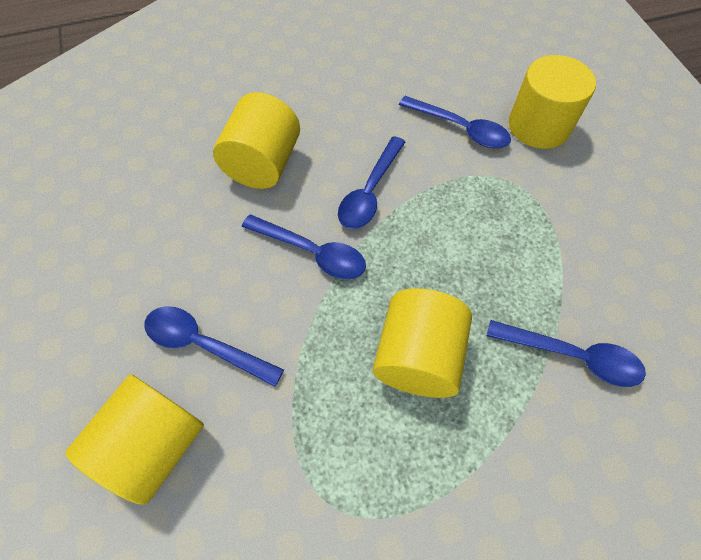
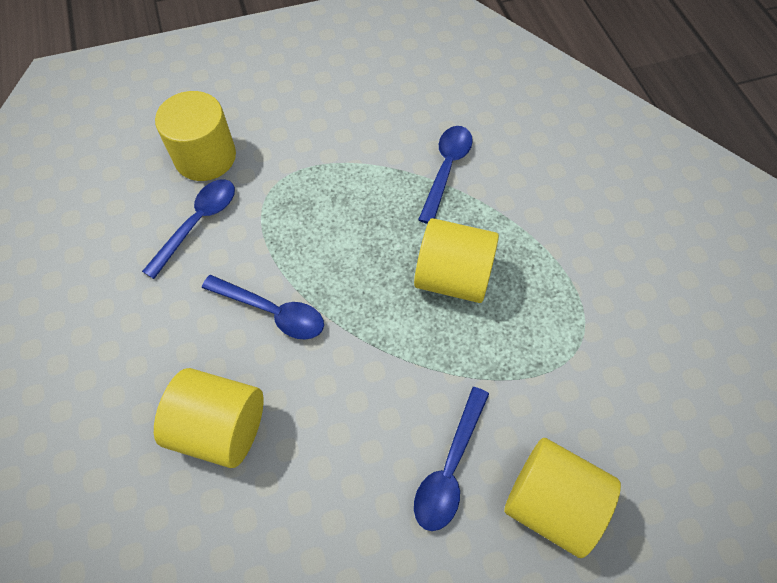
camera: 90 degrees left, 0 degrees up
(312, 252) = (345, 367): blue spoon -> none

